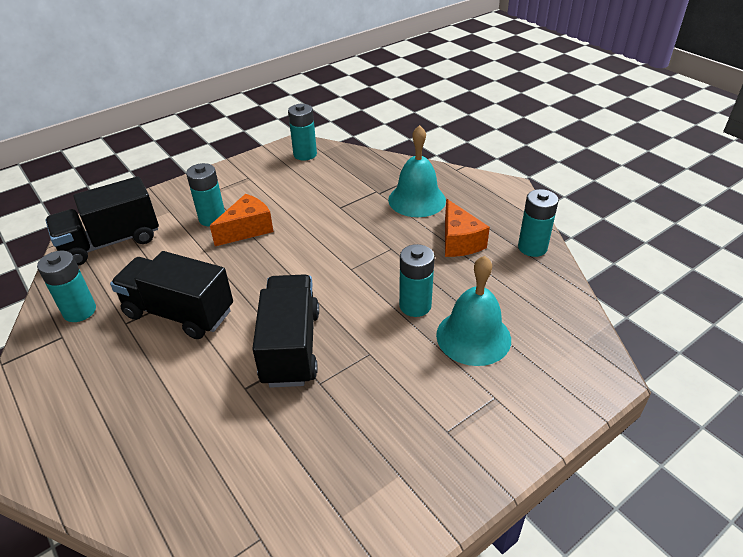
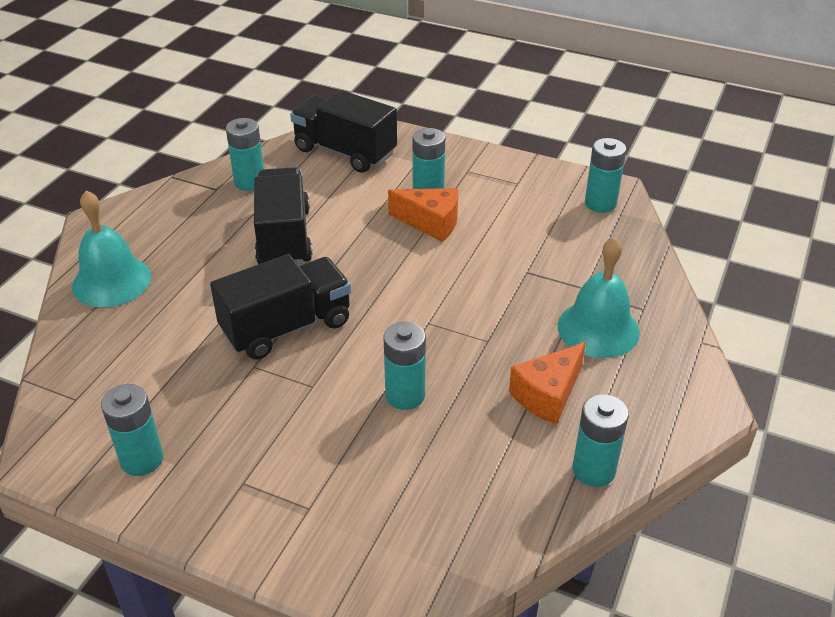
camera: 60 degrees right, 0 degrees up
(379, 499) = (142, 459): none -> turquoise battery
(473, 337) = (388, 461): turquoise bell -> turquoise bell (111, 281)

